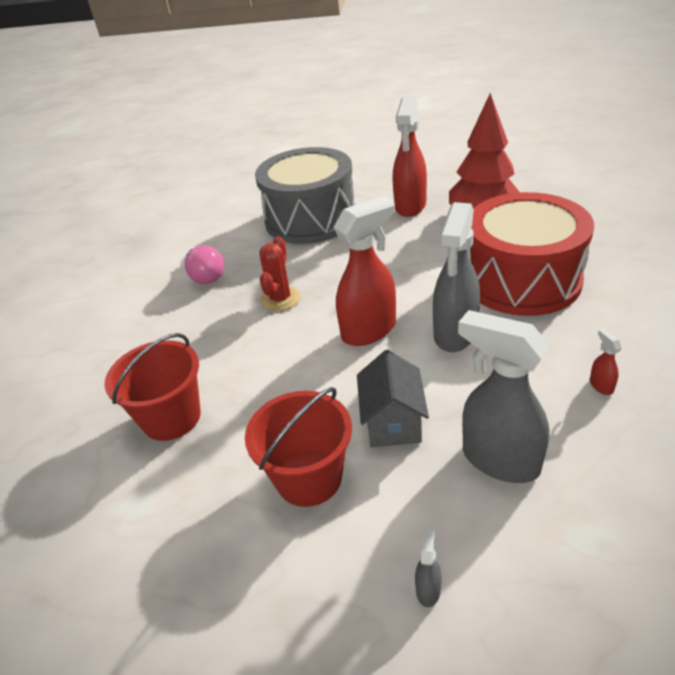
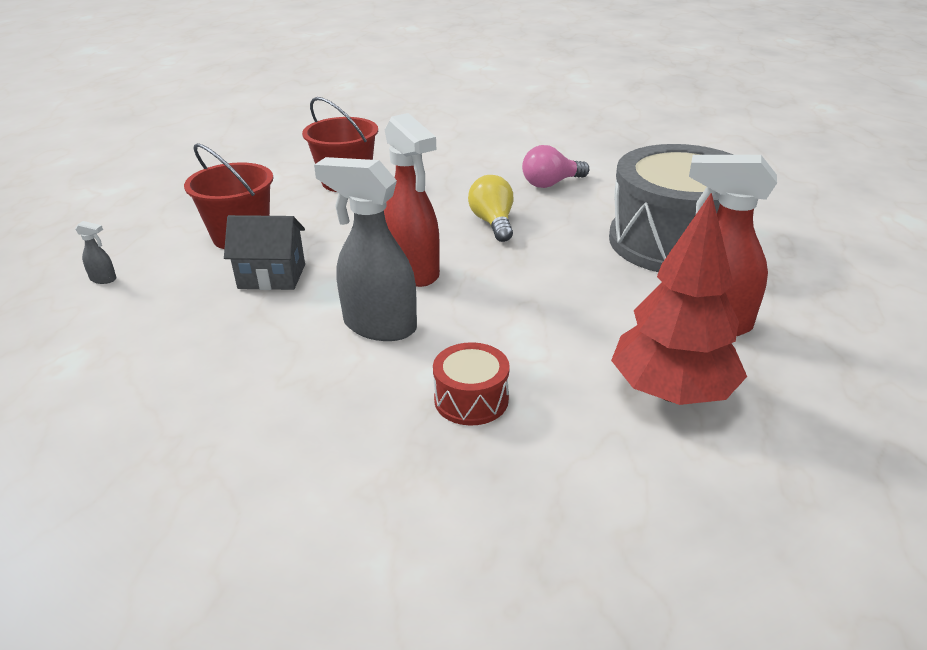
camera: 90 degrees right, 5 degrees down
(280, 299) = (493, 223): red cactus -> yellow light bulb
(499, 460) = (185, 328): grey spray bottle -> none
(522, 280) = (471, 399): red drum -> red drum, size x0.43
(601, 385) = (230, 419): red spray bottle -> none

